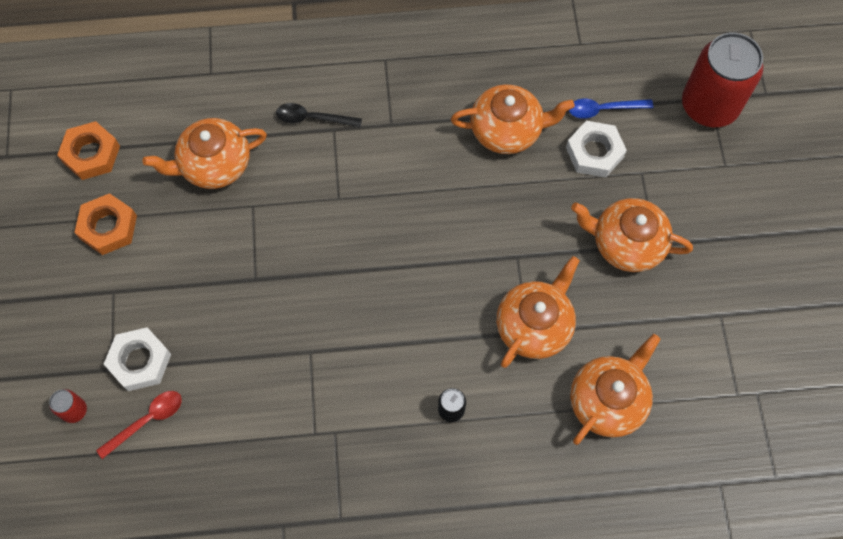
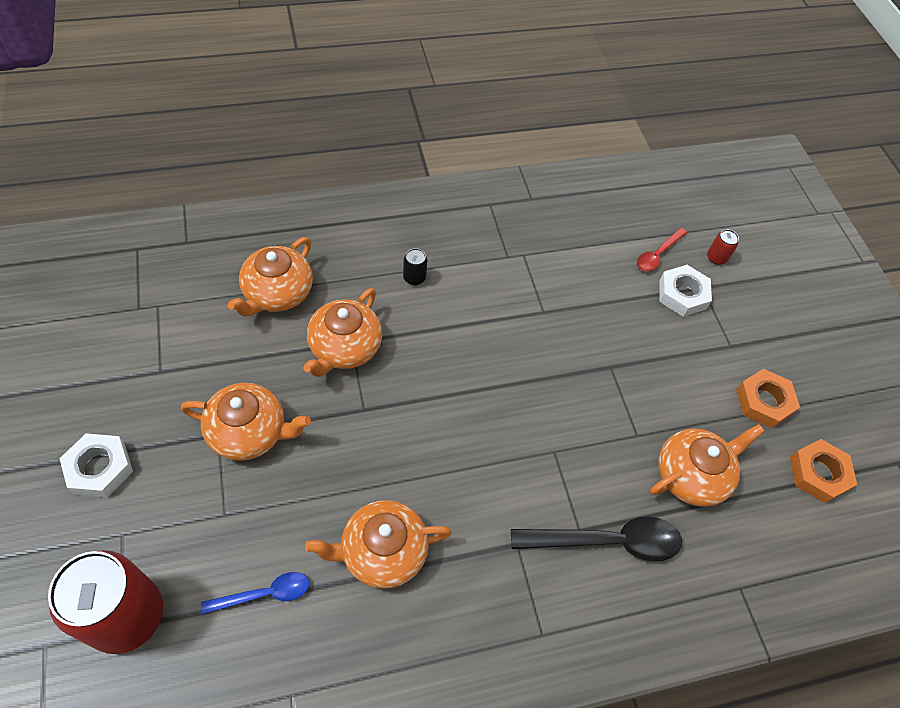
camera: 165 degrees right, 10 degrees down
(312, 118) = (606, 541): black spoon -> black spoon, size x1.73
(594, 152) = (279, 534): white nut -> white nut (99, 468)

